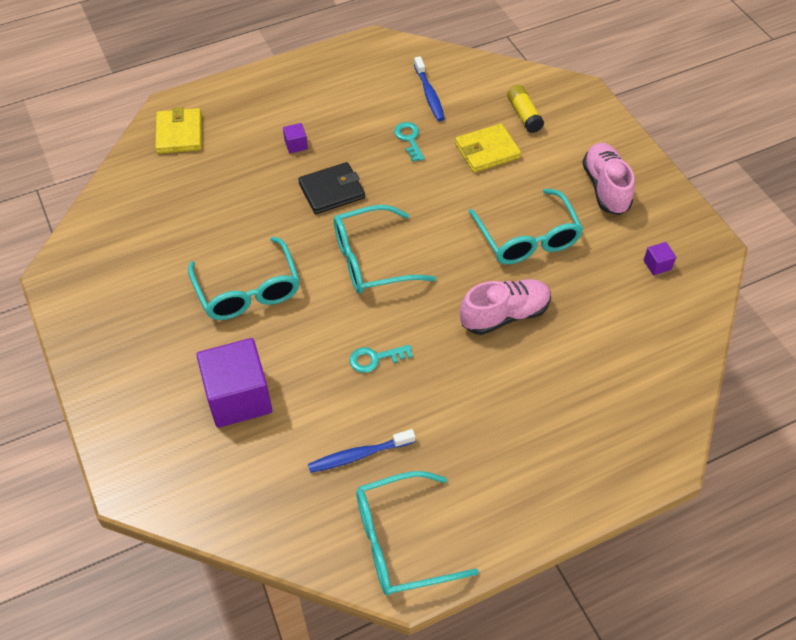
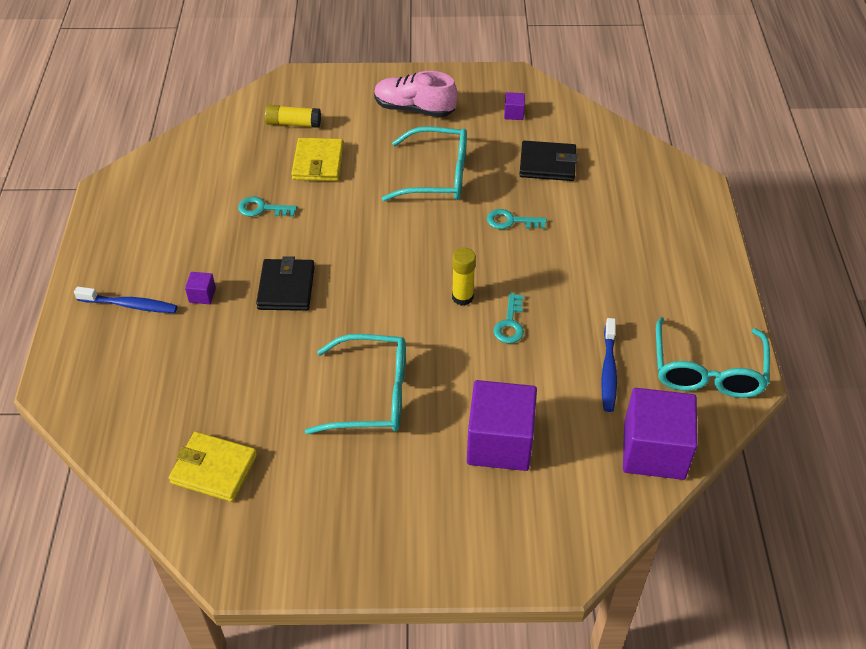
camera: 65 degrees left, 5 degrees down
(179, 134) = (104, 390): yellow wallet -> yellow wallet (214, 469)
(281, 521) = (654, 451): none -> purple cube
(372, 260) = (394, 287): turquoise glasses -> none
(387, 312) = (462, 297): none -> yellow glue stick
(429, 94) = (215, 174): blue toothbrush -> blue toothbrush (130, 305)
(504, 315) = (511, 221): pink shoe -> turquoise key
(603, 317) = (547, 164): none -> black wallet

